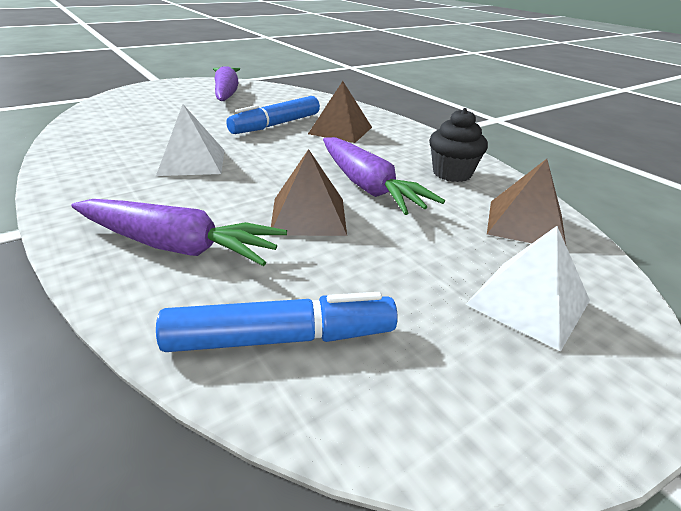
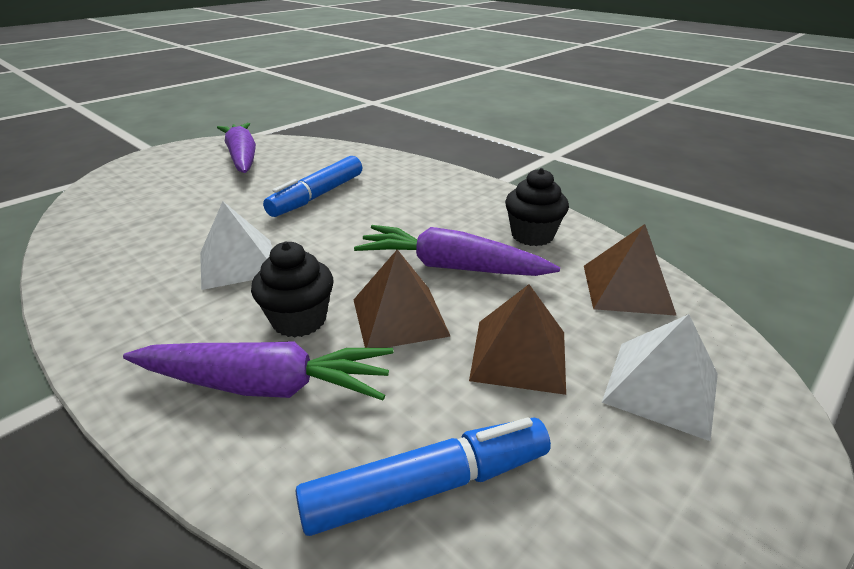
camera: 10 degrees left, 0 degrees up
(224, 206) = (299, 320): none -> black cupcake
(340, 130) = (393, 194): brown pyramid -> brown pyramid (518, 355)
(368, 187) = (450, 267): purple carrot -> purple carrot turned 150 degrees clockwise

